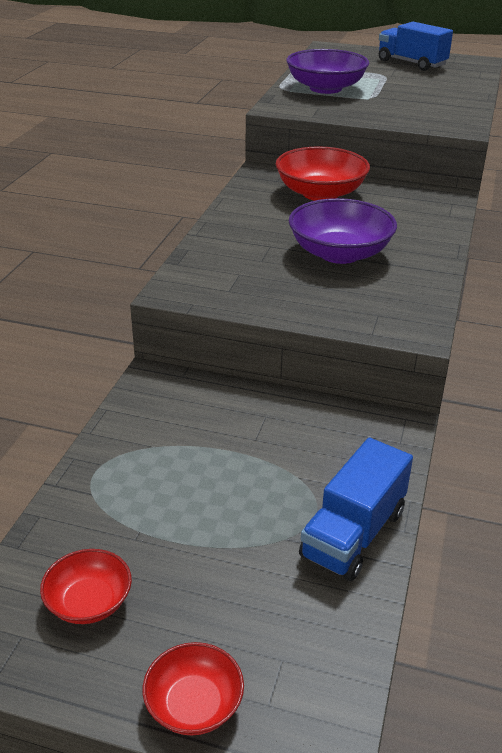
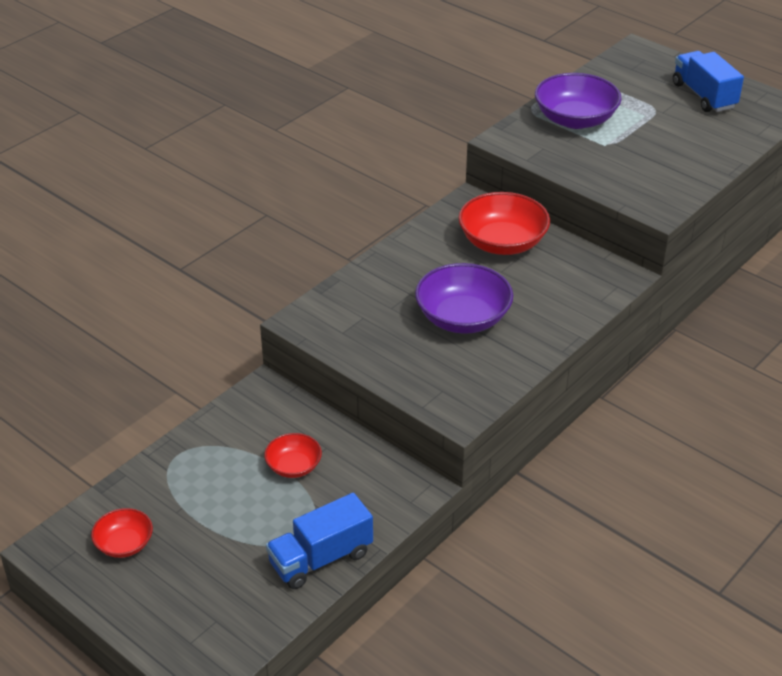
camera: 25 degrees right, 5 degrees up
(194, 704) = (148, 626): red bowl -> red bowl (293, 466)

